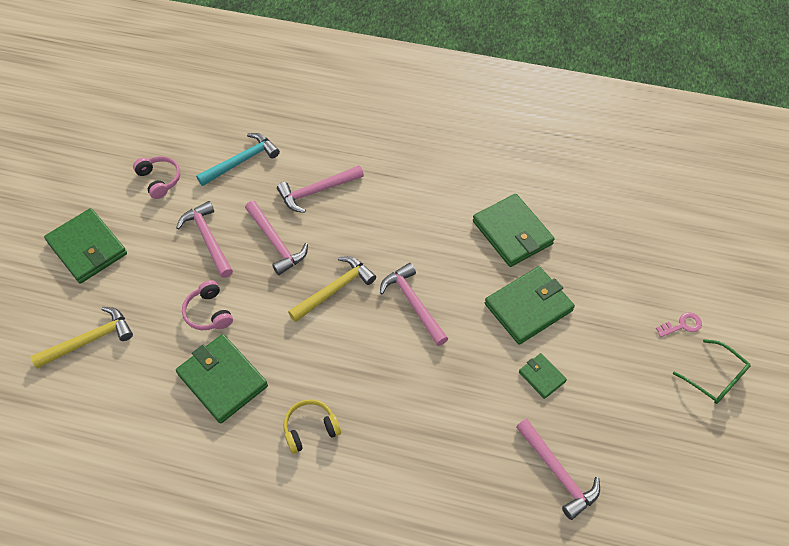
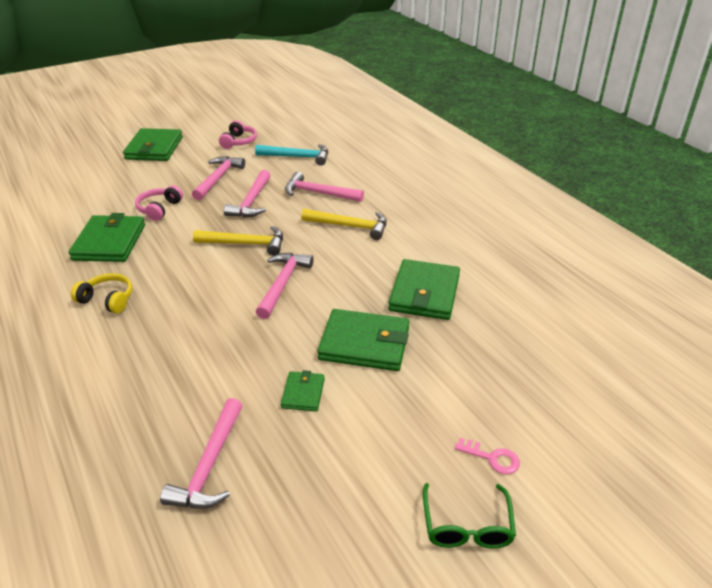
camera: 45 degrees right, 20 degrees down
(89, 340) = (85, 183): yellow hammer -> yellow hammer (350, 226)

